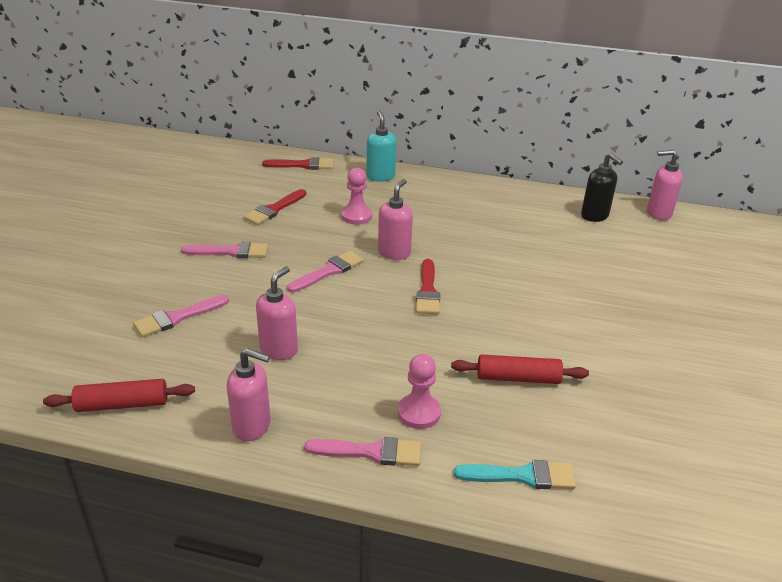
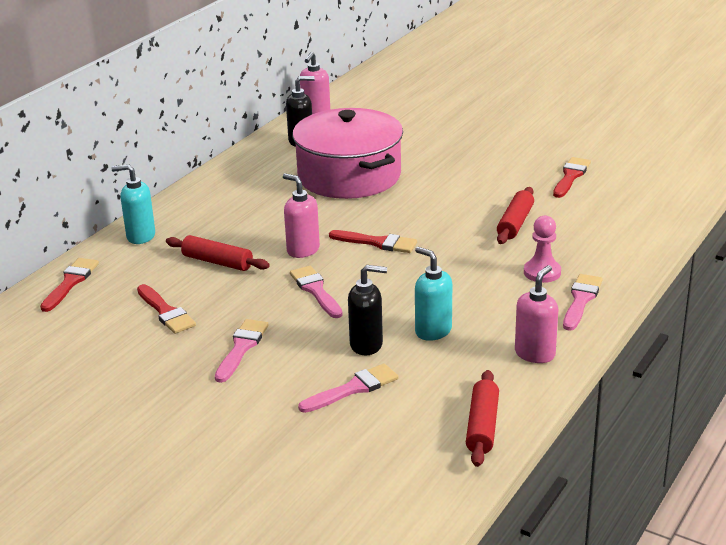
camera: 70 degrees left, 5 degrees down
(177, 317) = (353, 389): pink brush -> pink brush turned 105 degrees counterclockwise
(247, 314) = (366, 345): none -> black soap dispenser
(279, 349) = (433, 331): pink soap dispenser -> turquoise soap dispenser
(356, 216) = (217, 262): pink pawn -> red rolling pin
(521, 476) = (620, 242): turquoise brush -> none
(547, 253) = (349, 176): none -> pink pot
(664, 412) = (570, 176): none -> red brush

